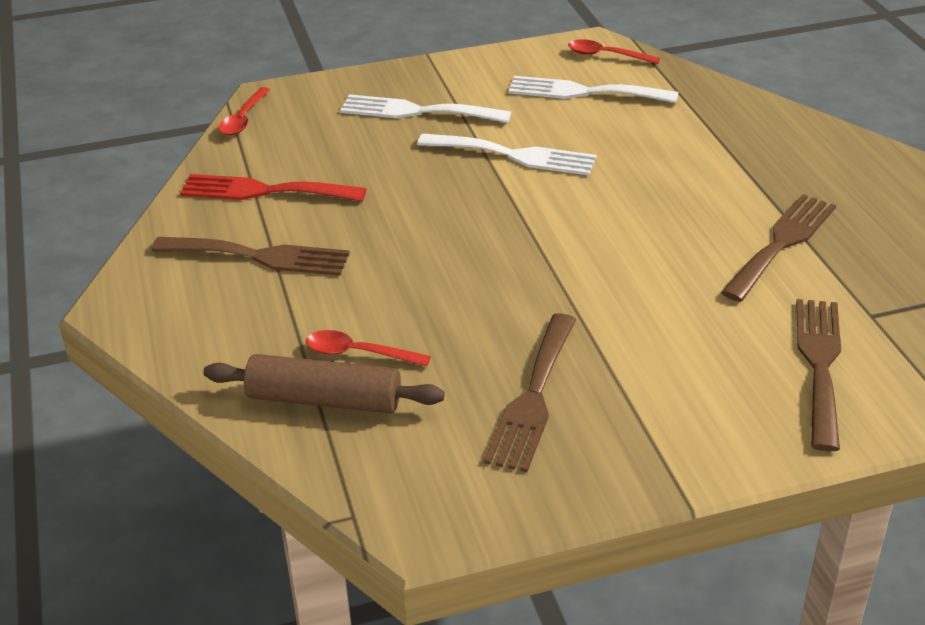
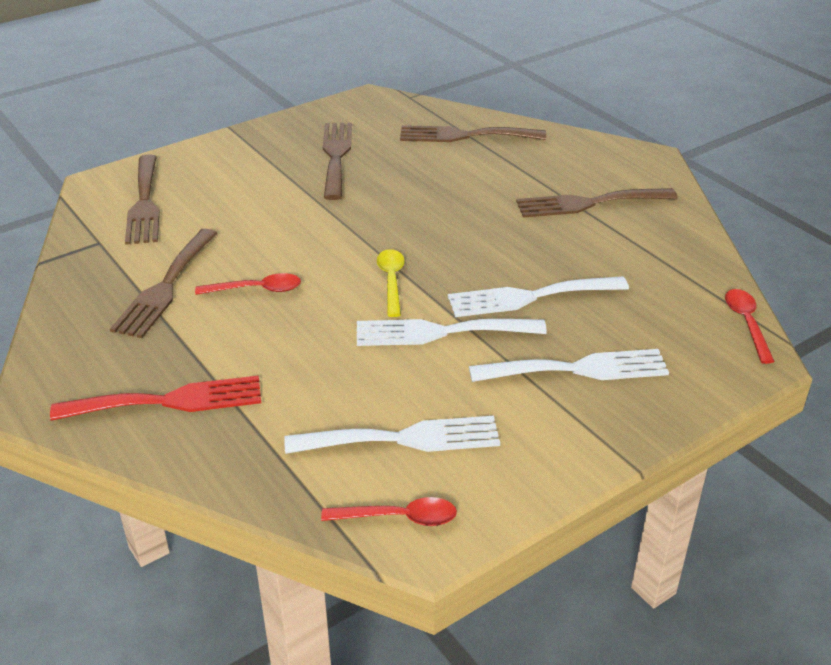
camera: 160 degrees right, 0 degrees up
(264, 191) = (641, 253): red fork -> red fork (169, 401)
(324, 399) = (464, 135): brown rolling pin -> brown fork
(358, 353) = (463, 160): red spoon -> red spoon (257, 289)
(411, 170) = (529, 297): none -> white fork
(537, 208) = (391, 281): none -> yellow spoon

